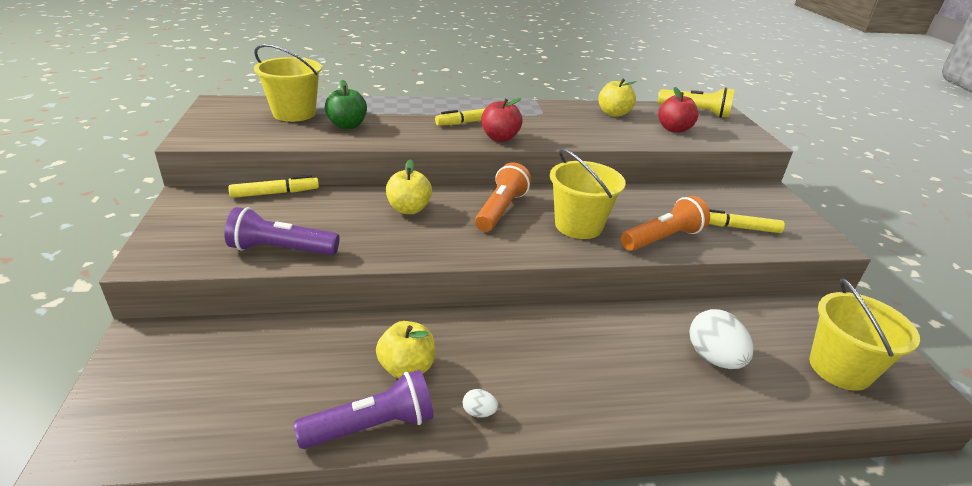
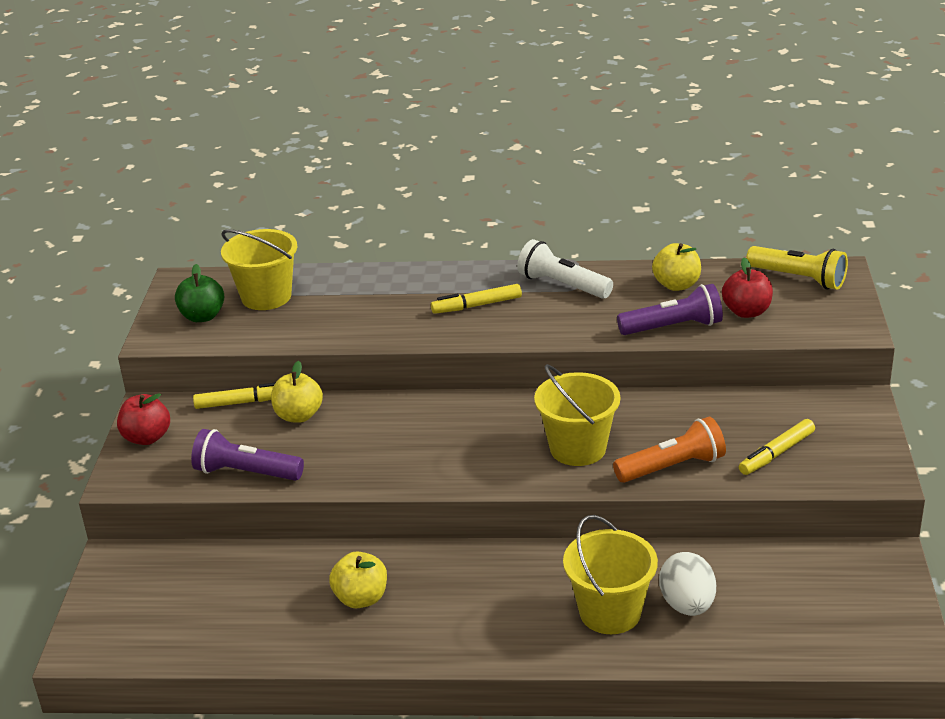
camera: 15 degrees right, 0 degrees up
(347, 126) = (326, 315): green apple -> green apple (202, 316)
(372, 426) = (320, 647): purple flashlight -> purple flashlight (673, 327)
(409, 209) = (386, 424): yellow apple -> yellow apple (298, 416)
(479, 412) = (421, 642): white egg -> none
(500, 138) = (506, 332): red apple -> red apple (147, 438)
(501, 210) = (493, 426): orange flashlight -> none
(531, 112) = (562, 285): none -> white flashlight
(737, 227) = (776, 454): yellow marker -> yellow marker turned 60 degrees counterclockwise
(839, 368) = (827, 623): yellow bucket -> yellow bucket (610, 612)

